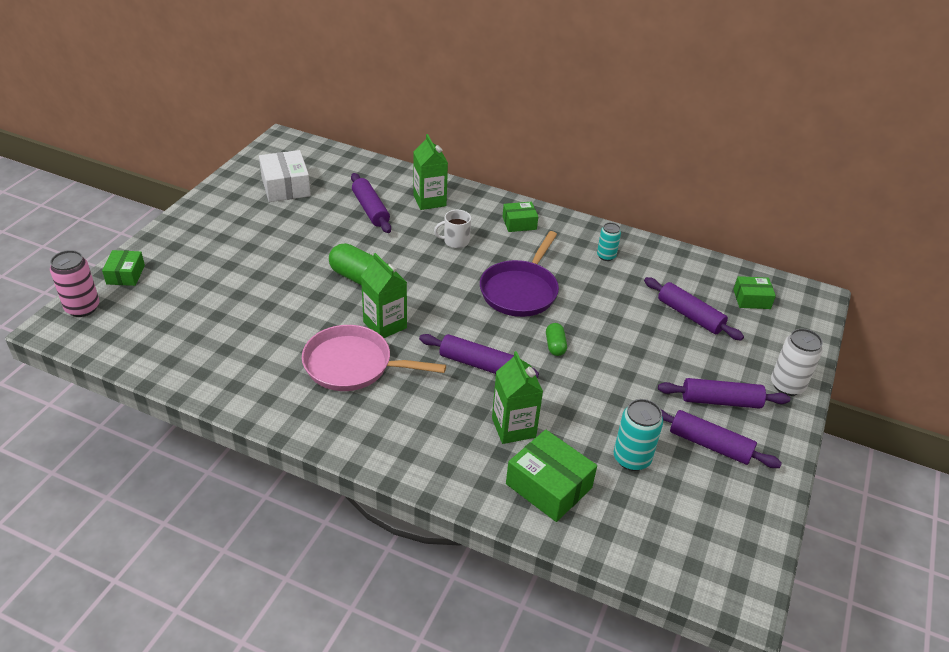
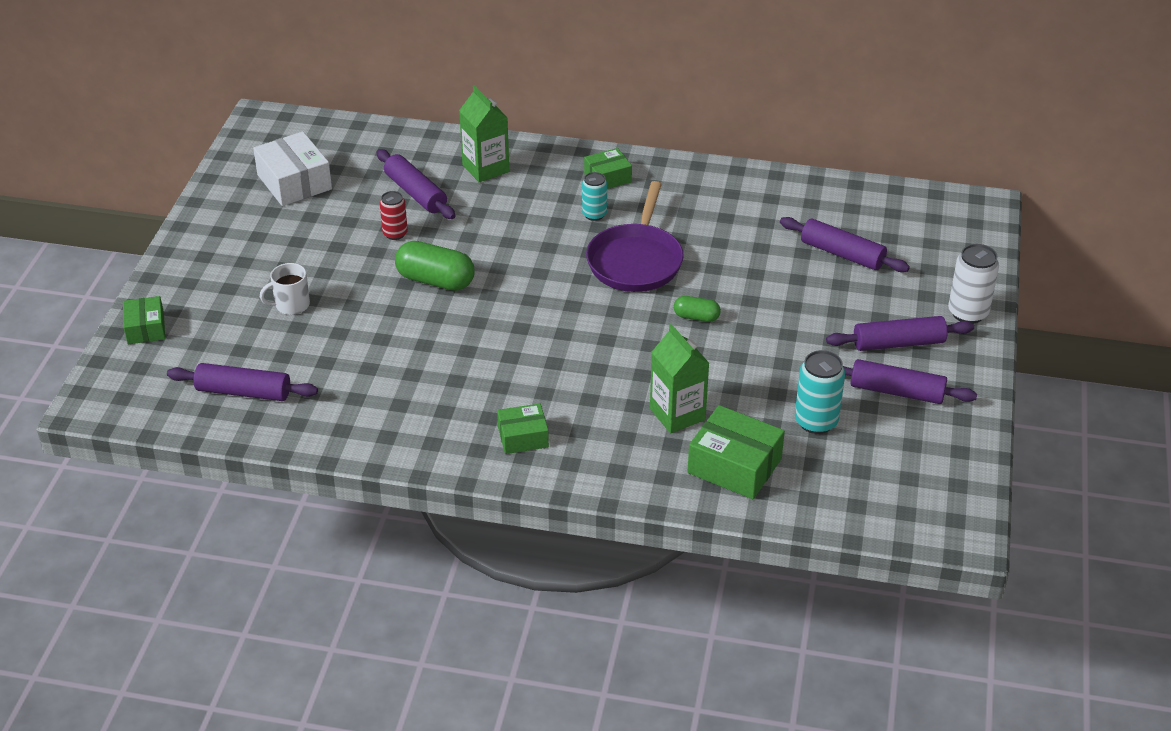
camera: 10 degrees left, 0 degrees up
(82, 308) = (114, 377): pink can -> none
(343, 236) = (395, 233): none -> red can
(353, 365) = (470, 381): pink pan -> none
(385, 325) = (489, 330): green carton -> none
(455, 241) = (537, 214): white mug -> white mug (291, 305)
(477, 364) = (613, 353): purple rolling pin -> purple rolling pin (243, 392)
(555, 346) = (696, 317): green capsule -> green capsule turned 60 degrees counterclockwise
(606, 256) = (725, 200): turquoise can -> turquoise can (594, 214)
(751, 299) = (909, 222): green box -> green box (523, 437)

